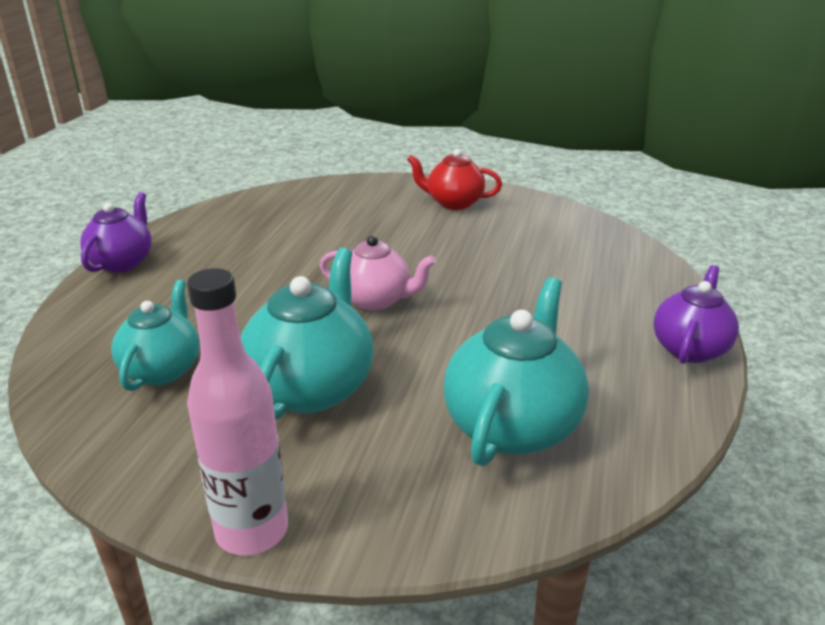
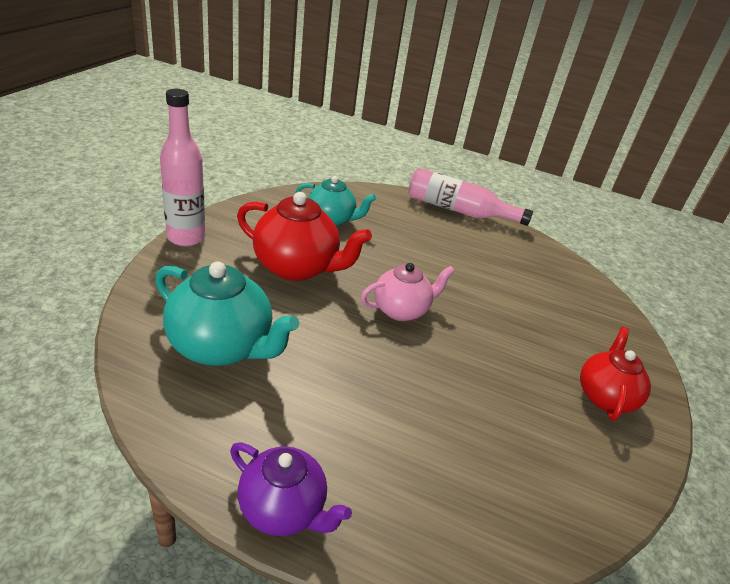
camera: 90 degrees right, 5 degrees up
(122, 262) = (458, 210): purple teapot -> pink bottle
(311, 387) = (297, 267): turquoise teapot -> red teapot
(376, 300) = (401, 310): pink teapot -> pink teapot turned 135 degrees counterclockwise

